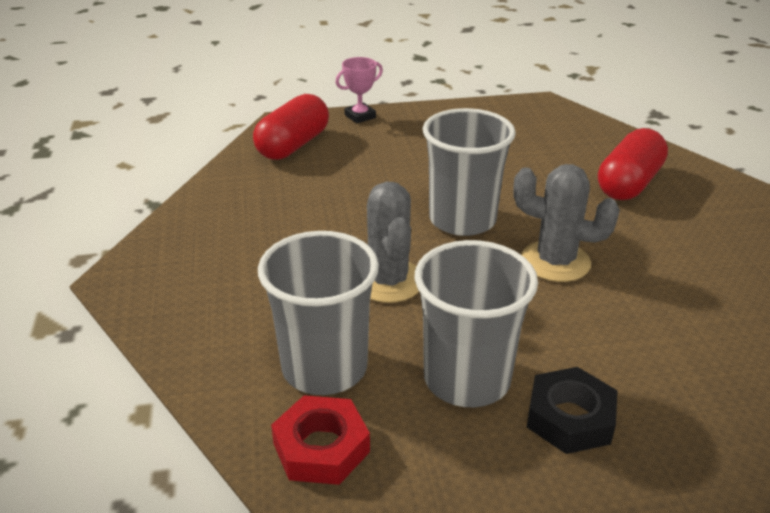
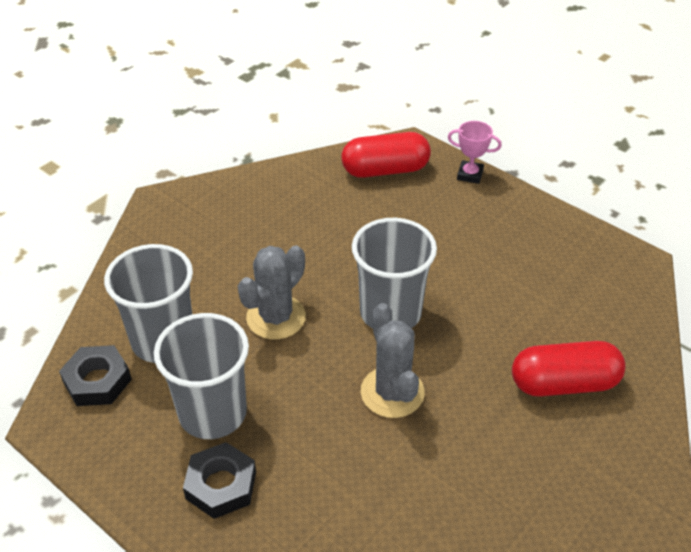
camera: 50 degrees right, 10 degrees up
(321, 447) = (97, 381): red nut -> black nut

